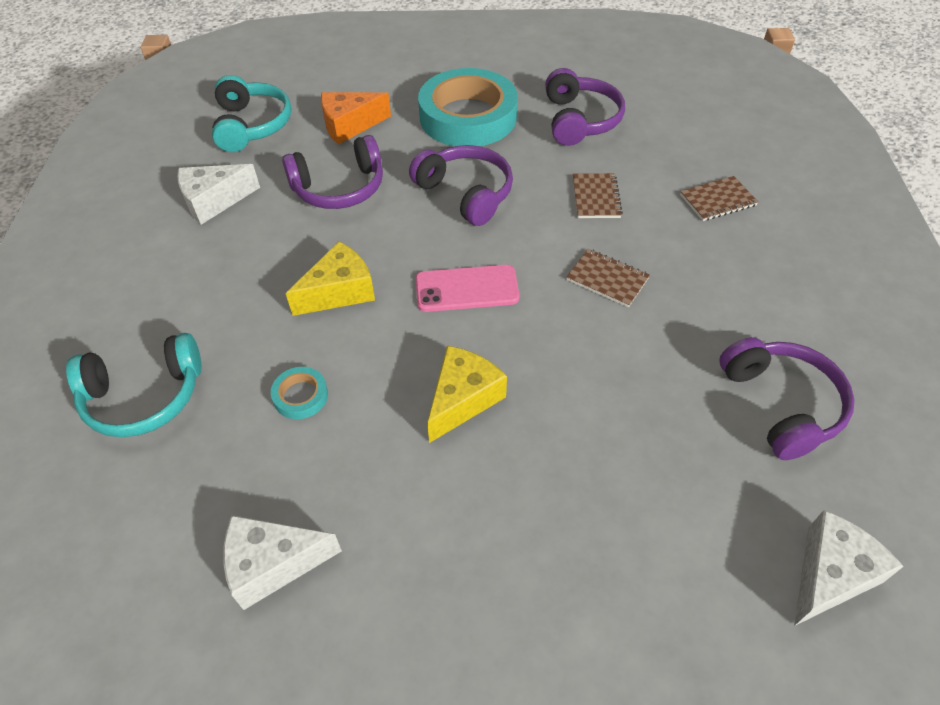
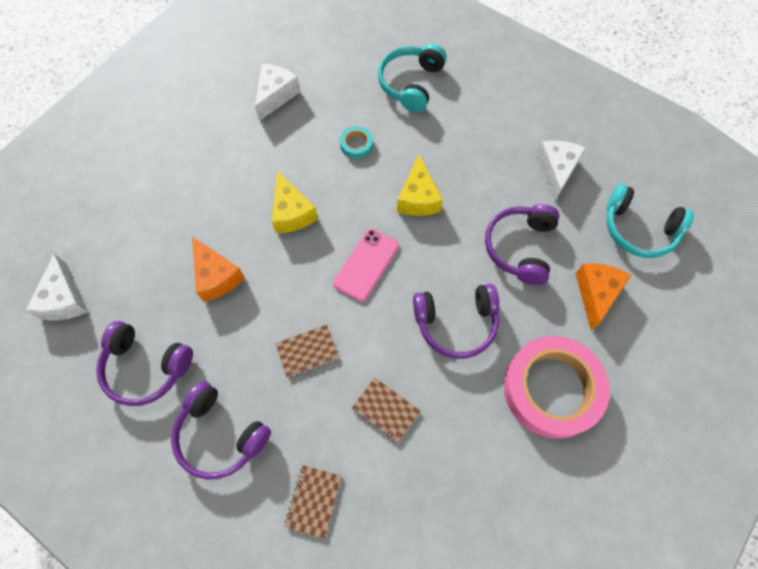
camera: 125 degrees right, 15 degrees up
(468, 117) = (552, 389): turquoise tape -> pink tape
(580, 120) = (487, 478): purple headphones -> purple headphones (220, 435)
(618, 417) = (216, 276): none -> orange cheese

